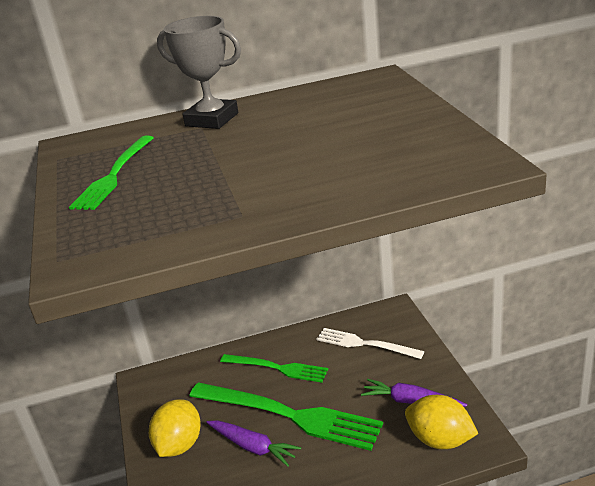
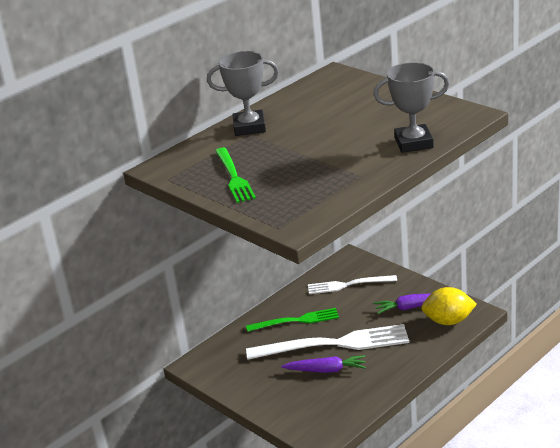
camera: 30 degrees left, 0 degrees up
(179, 445) = (270, 389): yellow lemon -> none
(289, 415) = (334, 344): green fork -> white fork
(362, 186) = (413, 143): none -> grey trophy

